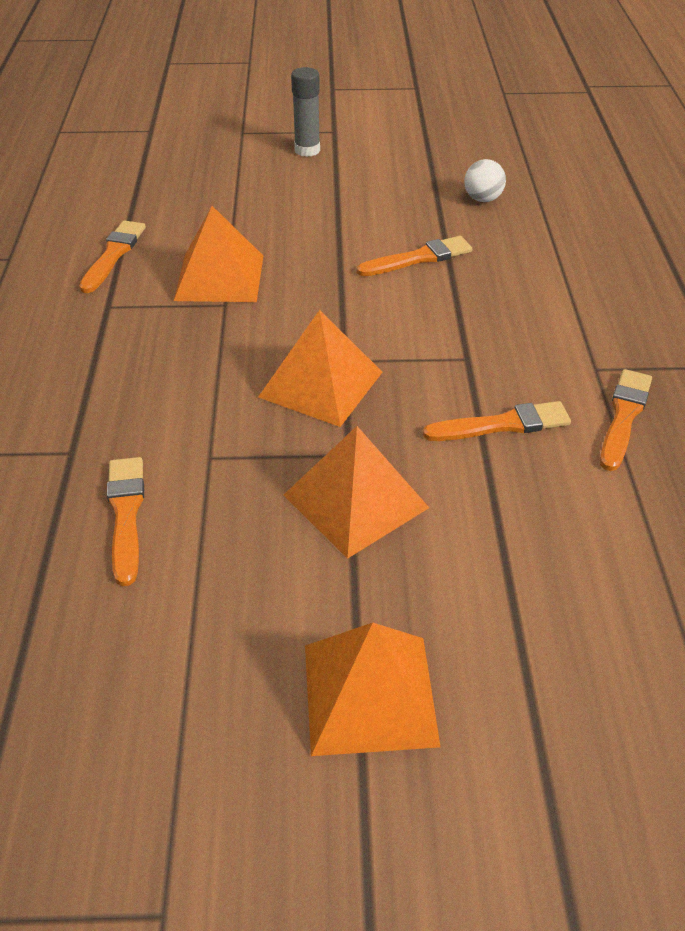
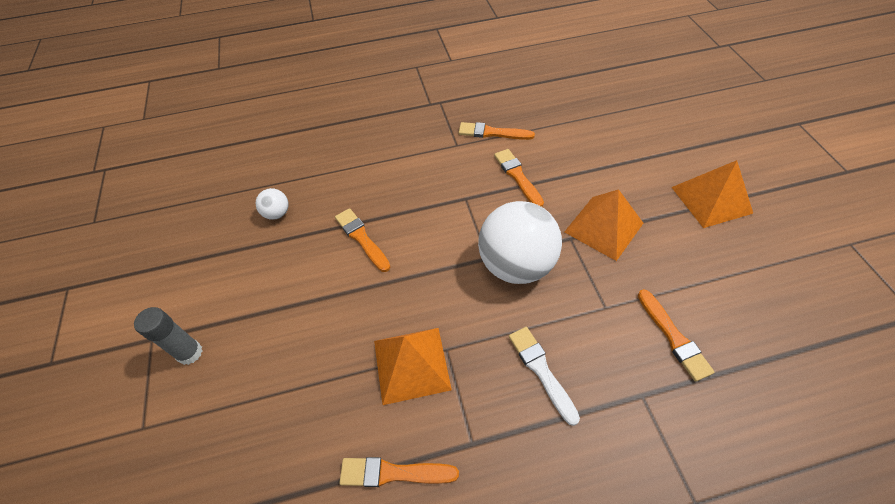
camera: 100 degrees left, 10 degrees up
(126, 514) = (673, 337): orange brush -> orange brush turned 90 degrees counterclockwise
(155, 372) = (541, 371): none -> white brush
(321, 384) = (516, 265): orange pyramid -> white ball

